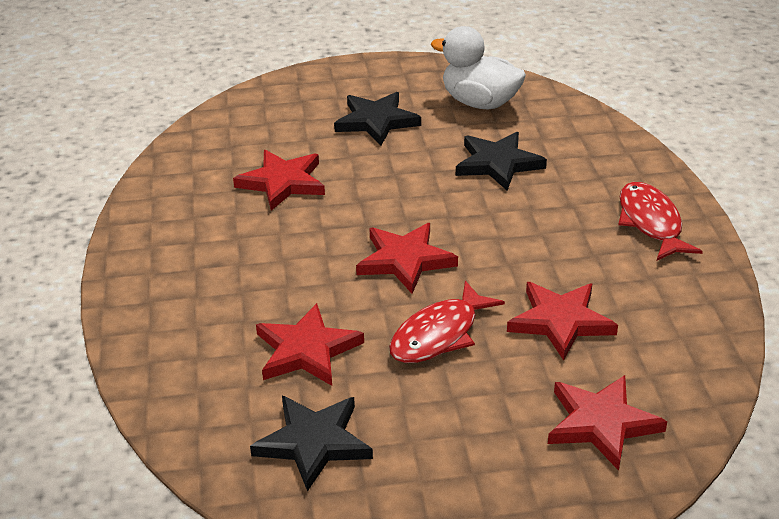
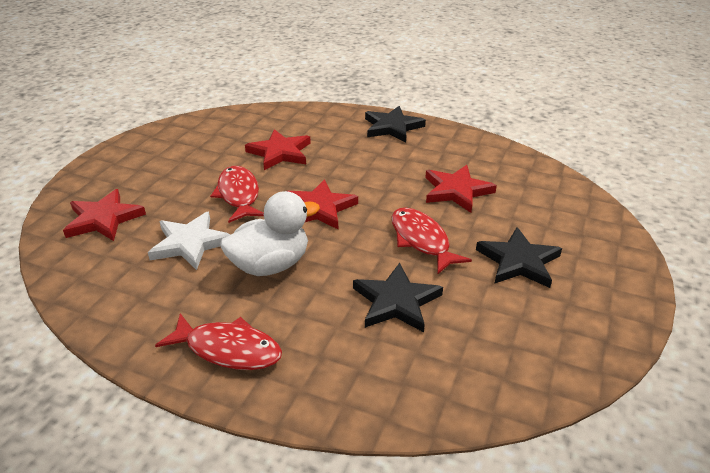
camera: 120 degrees right, 0 degrees up
(314, 443) = (216, 137): black star -> black star (392, 127)
(396, 177) = (421, 240): none -> red fish
(479, 103) = (515, 340): white duck -> white duck (270, 265)
(560, 321) = (190, 243): red star -> white star

